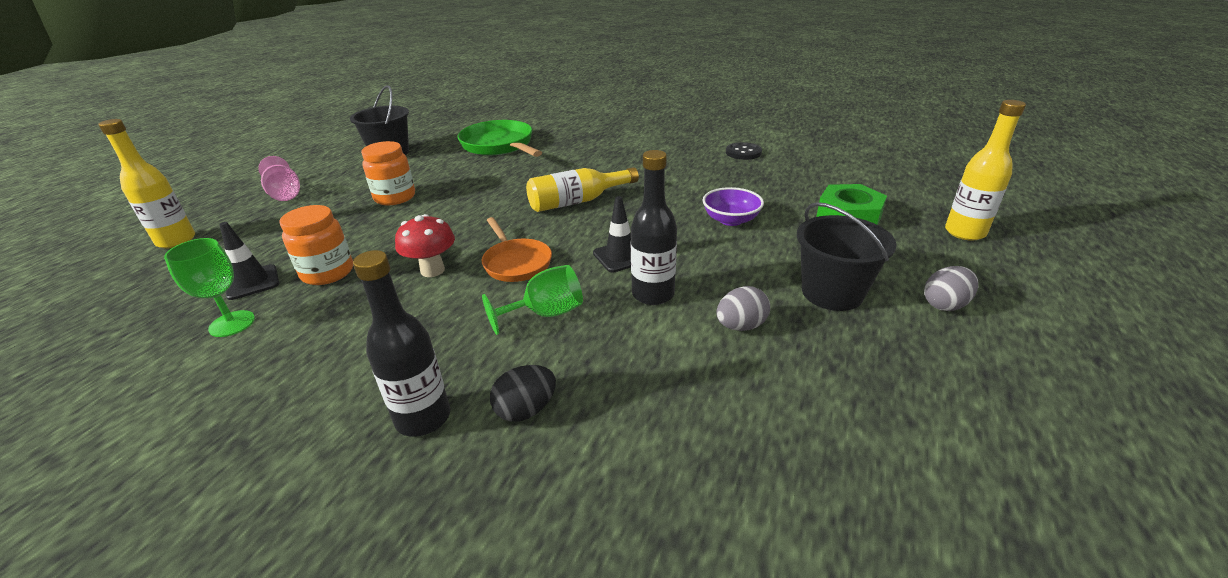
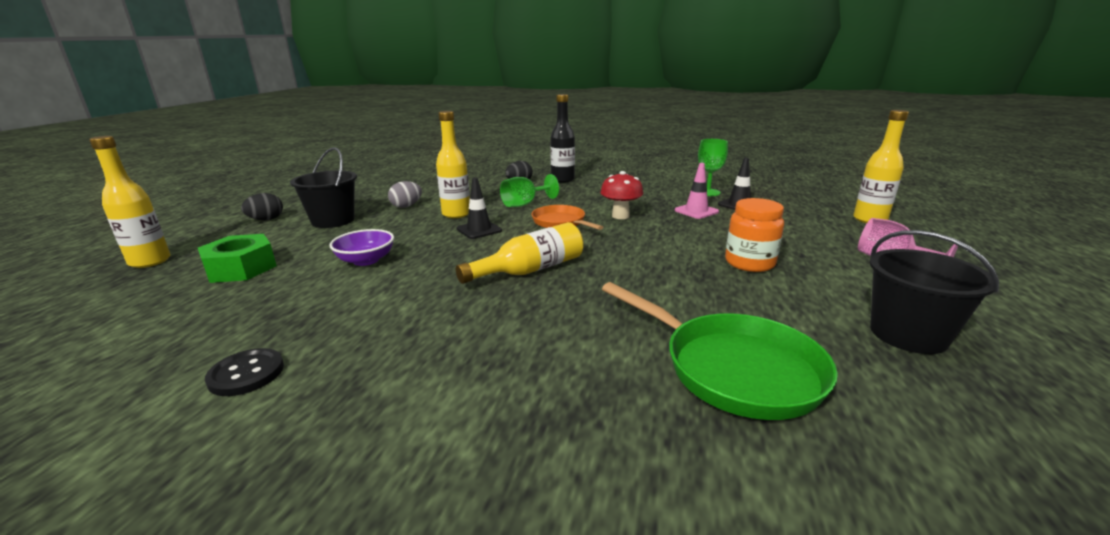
camera: 170 degrees right, 10 degrees down
(328, 273) = (696, 211): orange jar -> pink traffic cone
(653, 294) = (456, 214): black bottle -> yellow bottle
(945, 304) = (266, 220): grey egg -> black egg

